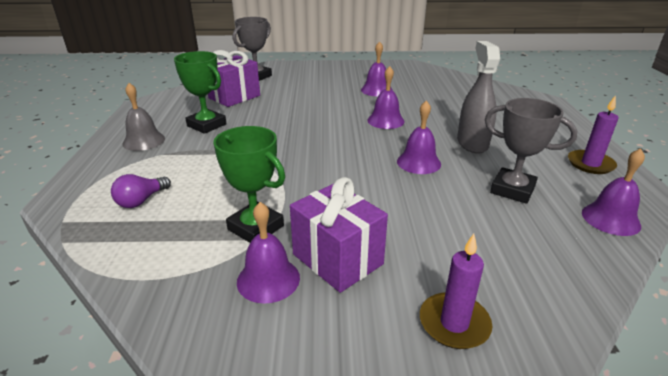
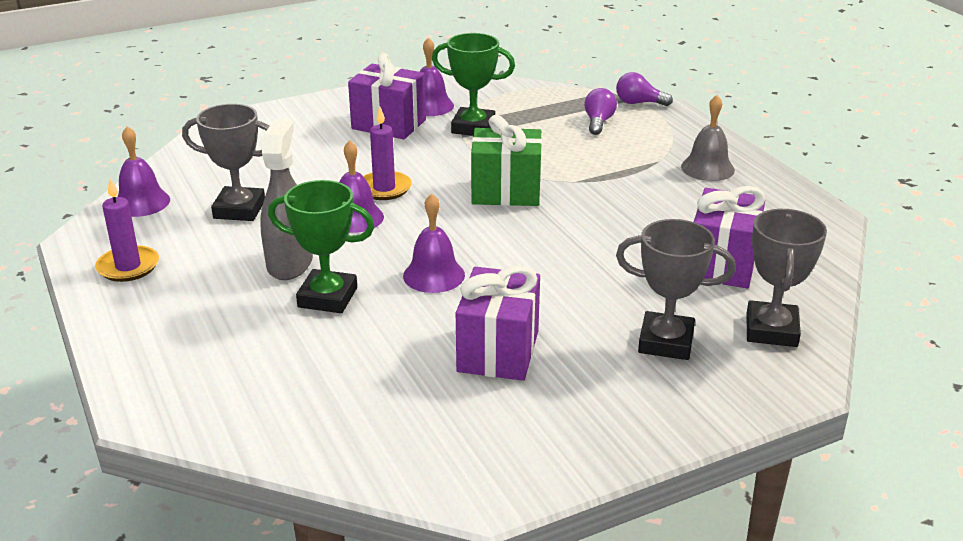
camera: 155 degrees right, 0 degrees up
(68, 214) = (639, 103): none -> purple light bulb
(206, 125) = (674, 205): green trophy -> green trophy (327, 297)
(297, 156) = (506, 192): none -> green gift
(303, 81) = (666, 342): none -> grey trophy
(376, 90) = (498, 351): purple bell -> purple gift
(454, 323) = (290, 113): purple candle -> purple candle (384, 188)
(472, 143) = (290, 263): grey spray bottle -> grey spray bottle turned 150 degrees counterclockwise

